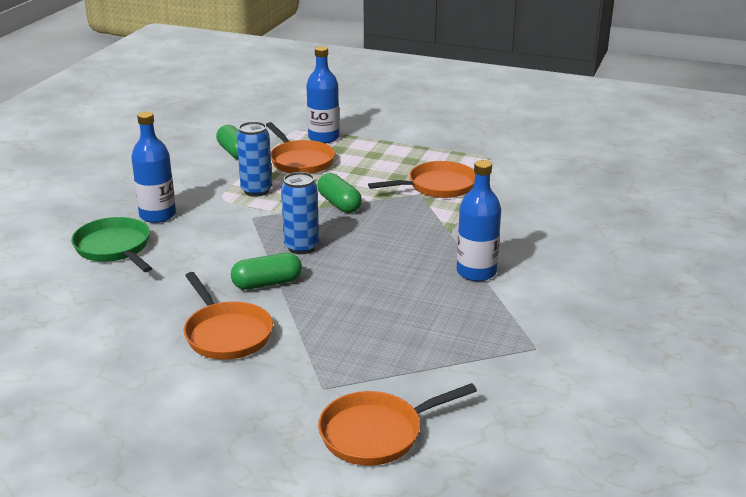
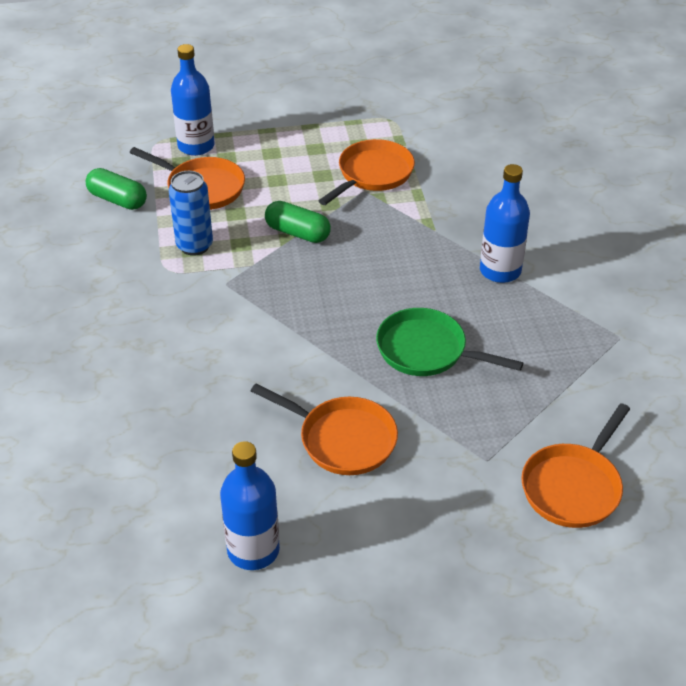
camera: 30 degrees left, 15 degrees up
(114, 248) = (118, 381): green pan -> green pan (427, 350)
(157, 215) = (120, 319): blue bottle -> blue bottle (253, 550)
(267, 283) = (322, 362): green capsule -> none
(301, 247) = (312, 303): blue can -> none

